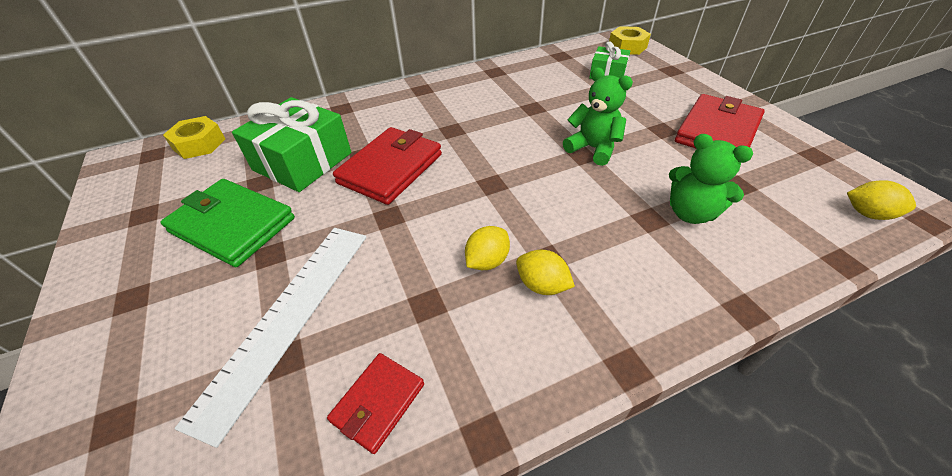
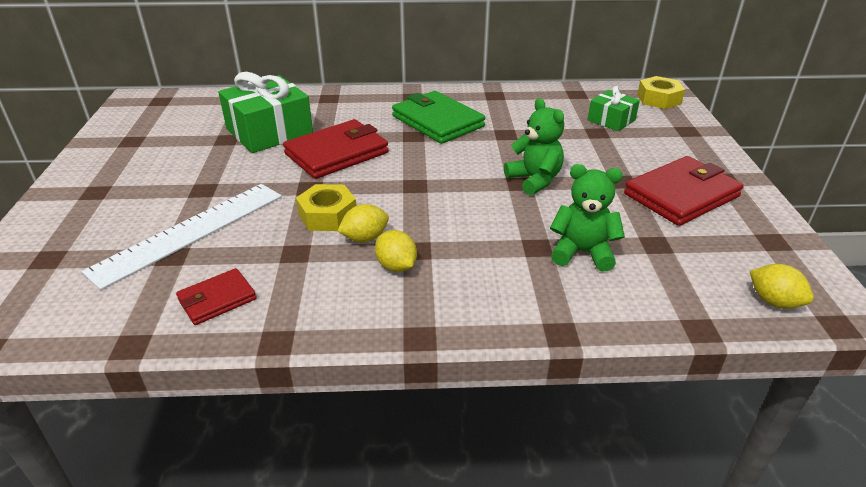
camera: 20 degrees right, 10 degrees down
(199, 144) = (198, 101): yellow nut -> yellow nut (327, 215)
(232, 225) = (188, 163): green wallet -> green wallet (437, 121)
(690, 213) = (582, 252): green teddy bear -> green teddy bear turned 135 degrees clockwise

